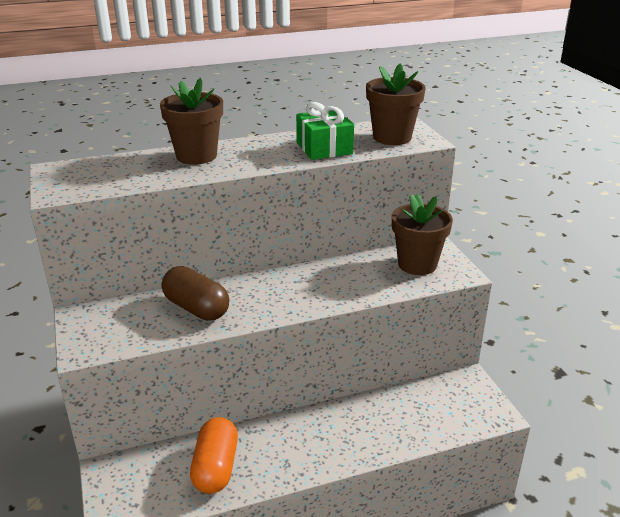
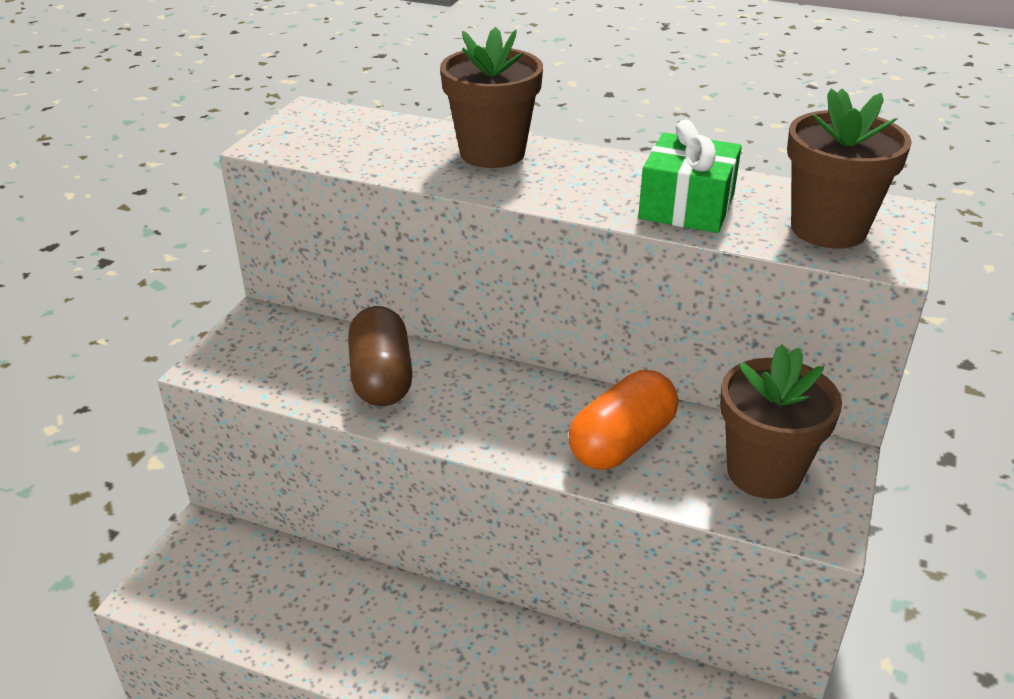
camera: 40 degrees right, 5 degrees up
(216, 467) = (302, 608): orange capsule -> orange capsule (622, 442)

